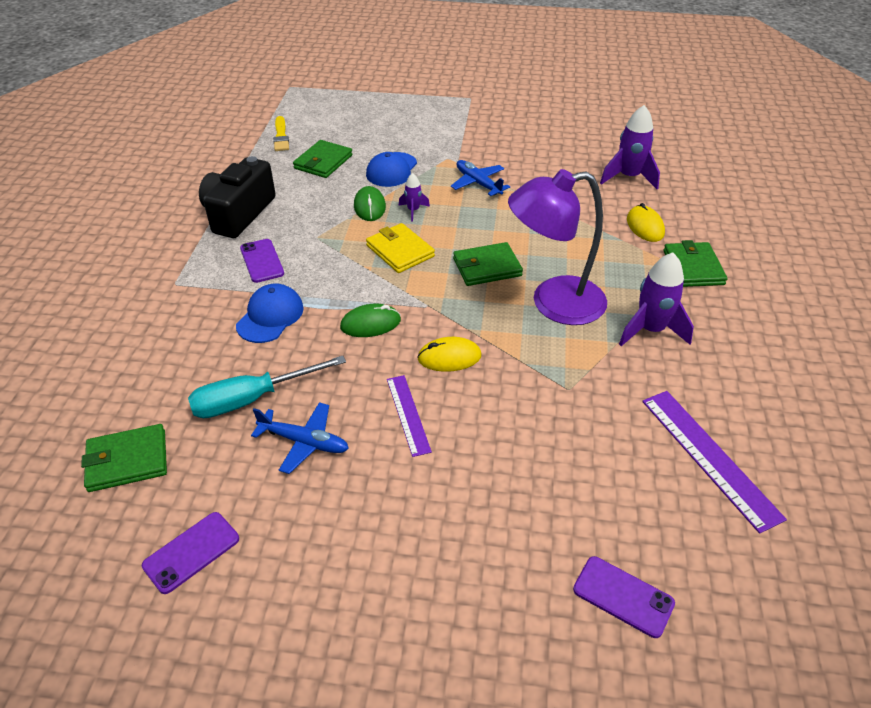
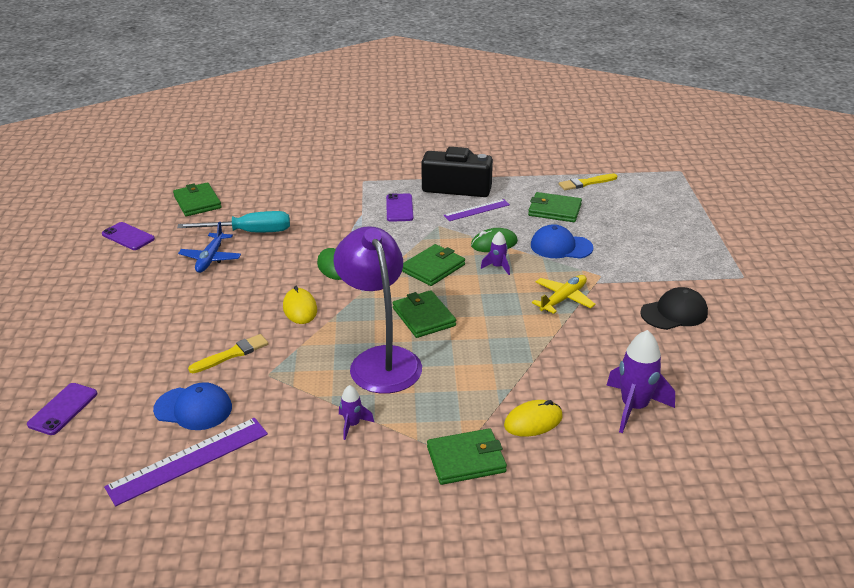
camera: 80 degrees right, 10 degrees down
(252, 399) = (249, 232): turquoise screwdriver -> turquoise screwdriver turned 120 degrees clockwise
(262, 261) = (399, 208): purple phone -> purple phone turned 60 degrees counterclockwise
(270, 316) = (335, 223): blue cap -> blue cap (193, 408)
(400, 251) = (433, 268): yellow wallet -> green wallet
(408, 414) = (236, 296): purple ruler -> purple ruler (476, 210)
(478, 183) = (563, 299): blue plane -> yellow plane
(511, 136) = (674, 313): none -> black cap
(527, 419) = (232, 354): none -> yellow brush
(650, 330) = (352, 425): purple rocket -> purple rocket, size x0.53

